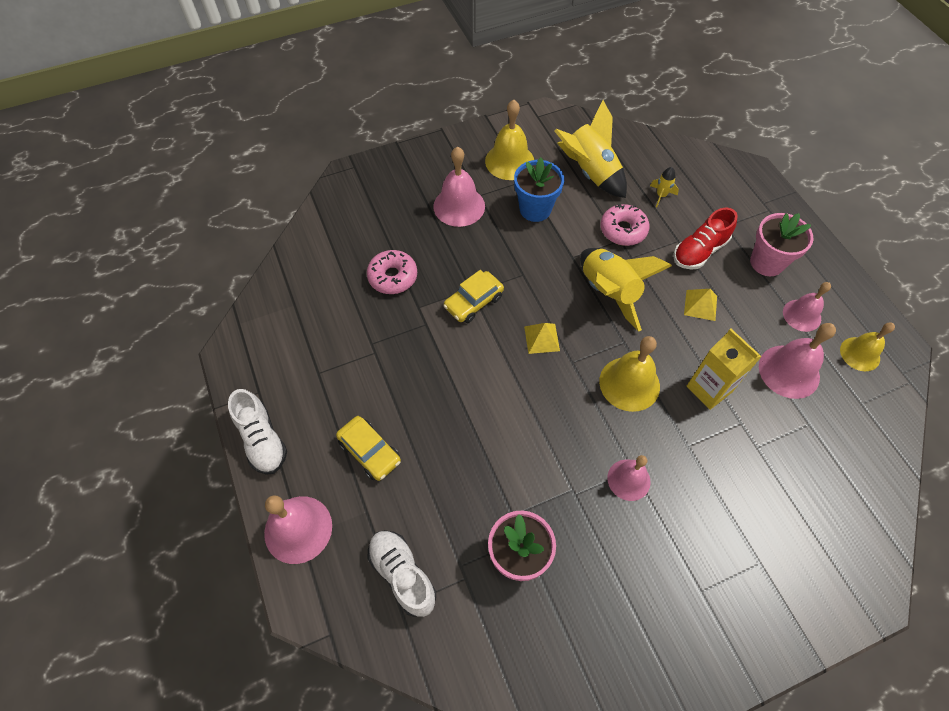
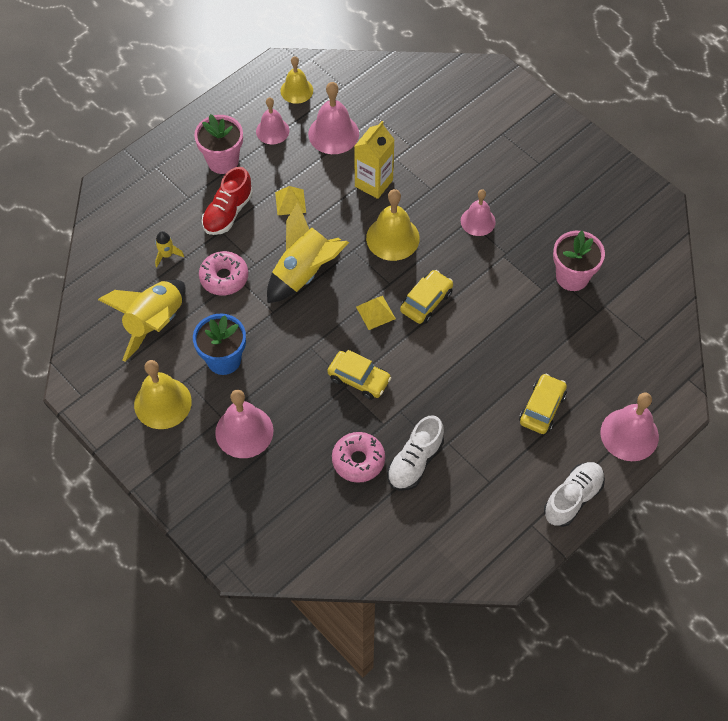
camera: 110 degrees left, 0 degrees up
(402, 574) = (623, 347): white shoe -> white shoe (415, 462)
(538, 388) = (426, 301): none -> yellow car
(699, 251) = (228, 212): red shoe -> red shoe turned 90 degrees clockwise

